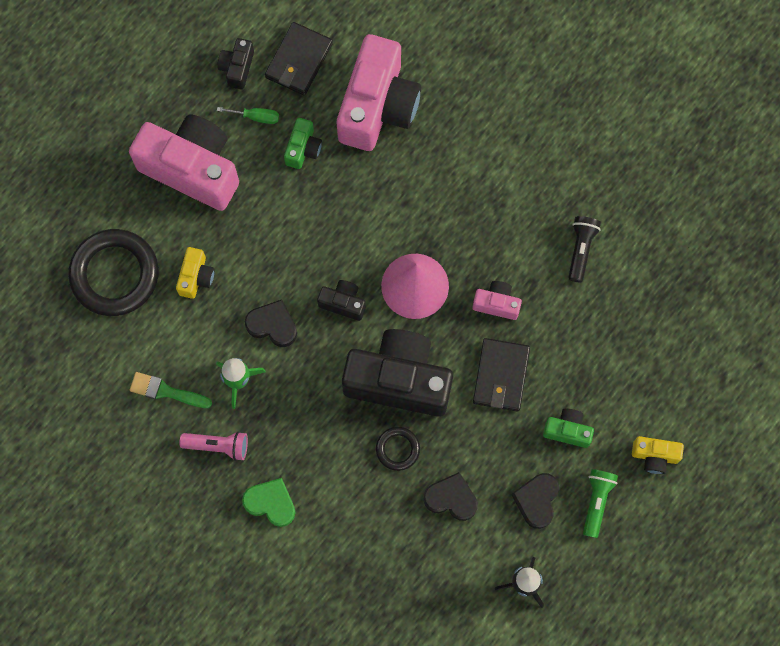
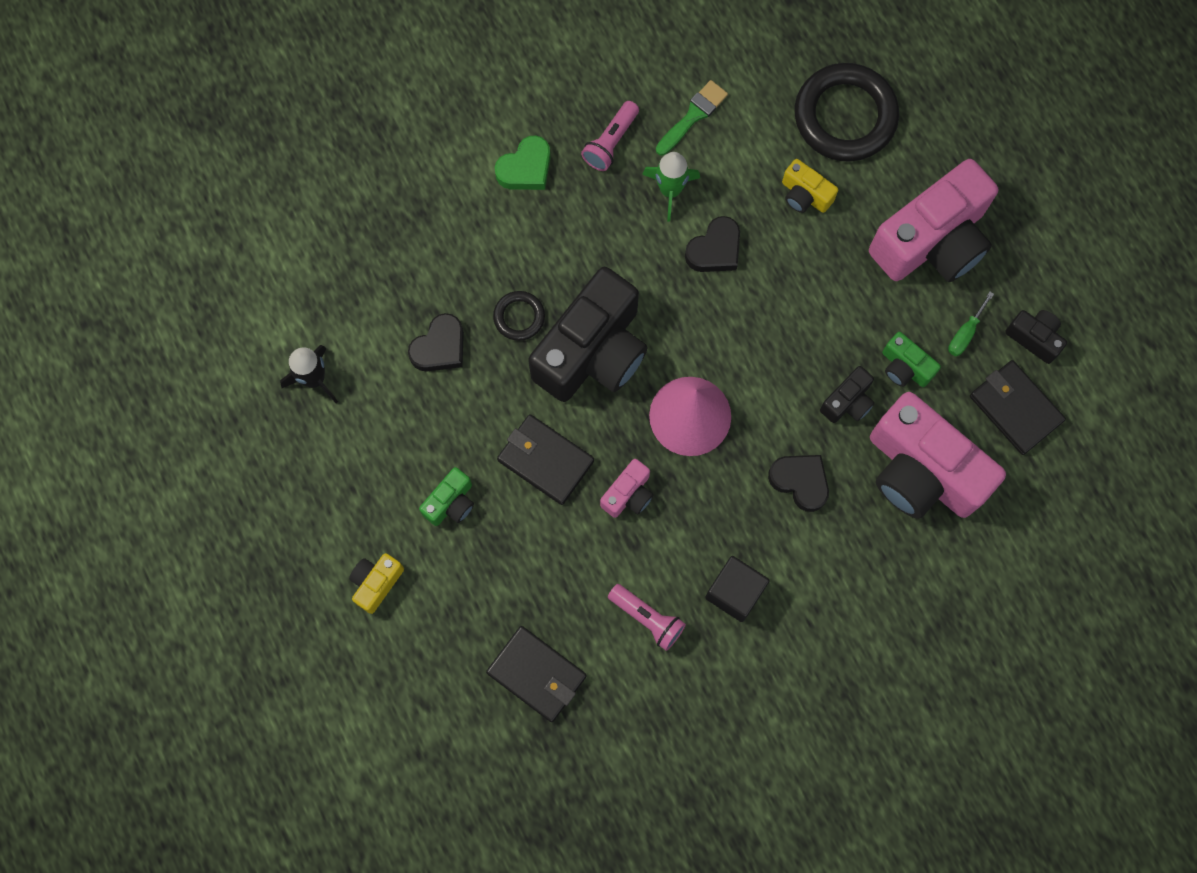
camera: 115 degrees right, 0 degrees up
(343, 303) = (706, 332): black camera -> black camera (847, 402)
(531, 197) = (735, 592): none -> black cube
(536, 500) = (393, 434): black heart -> black heart (800, 482)
(581, 249) = (647, 618): black flashlight -> pink flashlight
(596, 501) = (360, 496): green flashlight -> none
(660, 308) = (537, 674): none -> black wallet

